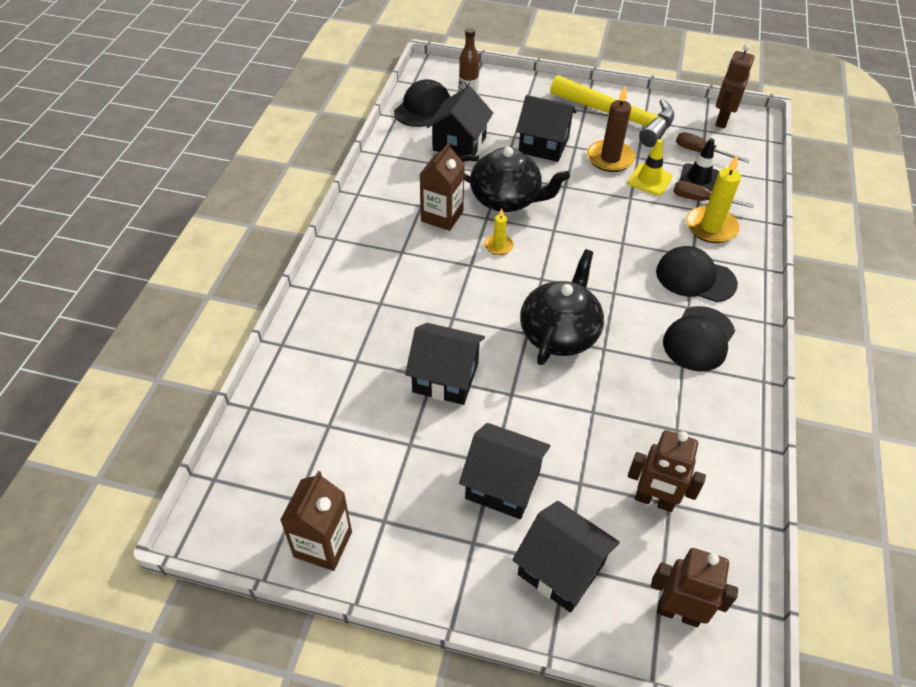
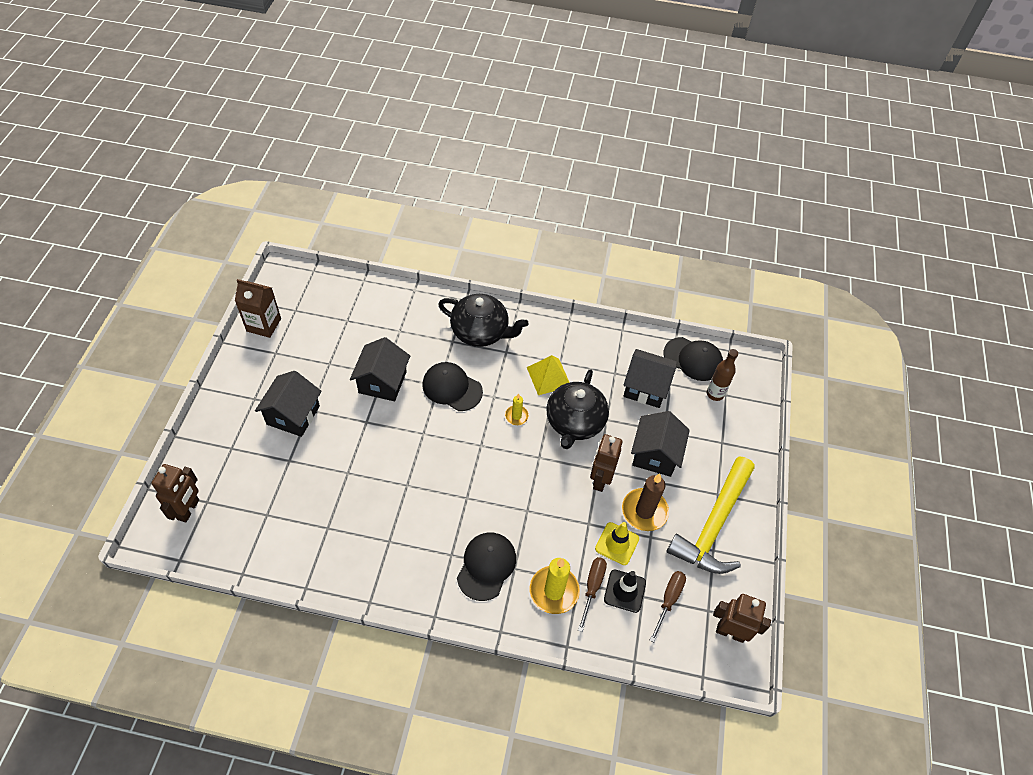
camera: 85 degrees right, 5 degrees up
(442, 216) = (548, 377): brown carton -> yellow pyramid
(559, 333) = (422, 455): black teapot -> black teapot (480, 332)
(561, 569) = (229, 445): black house -> none
(654, 500) = (270, 505): brown robot -> brown robot (600, 479)
(699, 339) = (415, 558): black cap -> black cap (452, 388)

